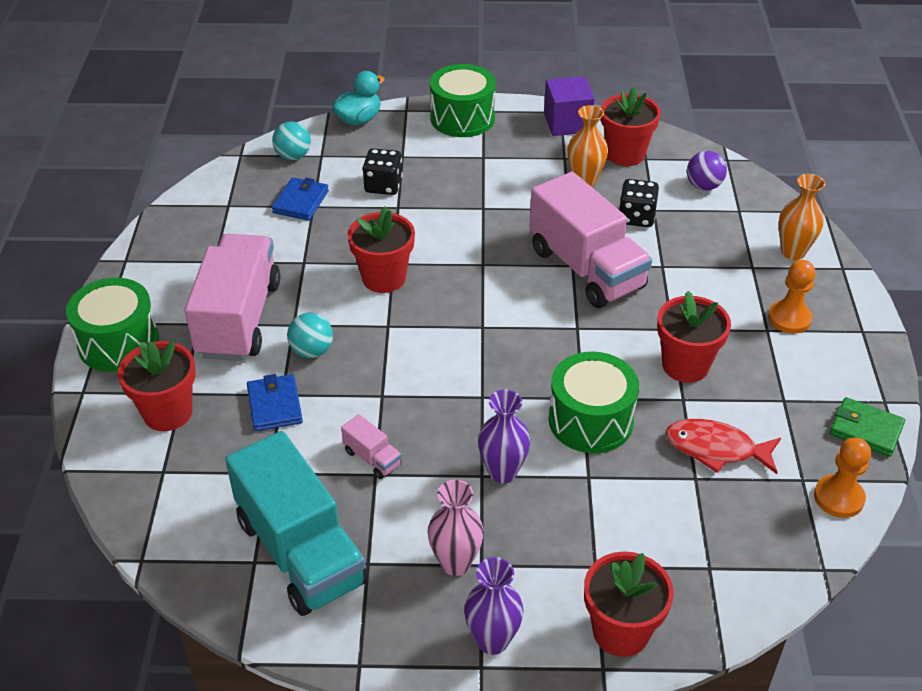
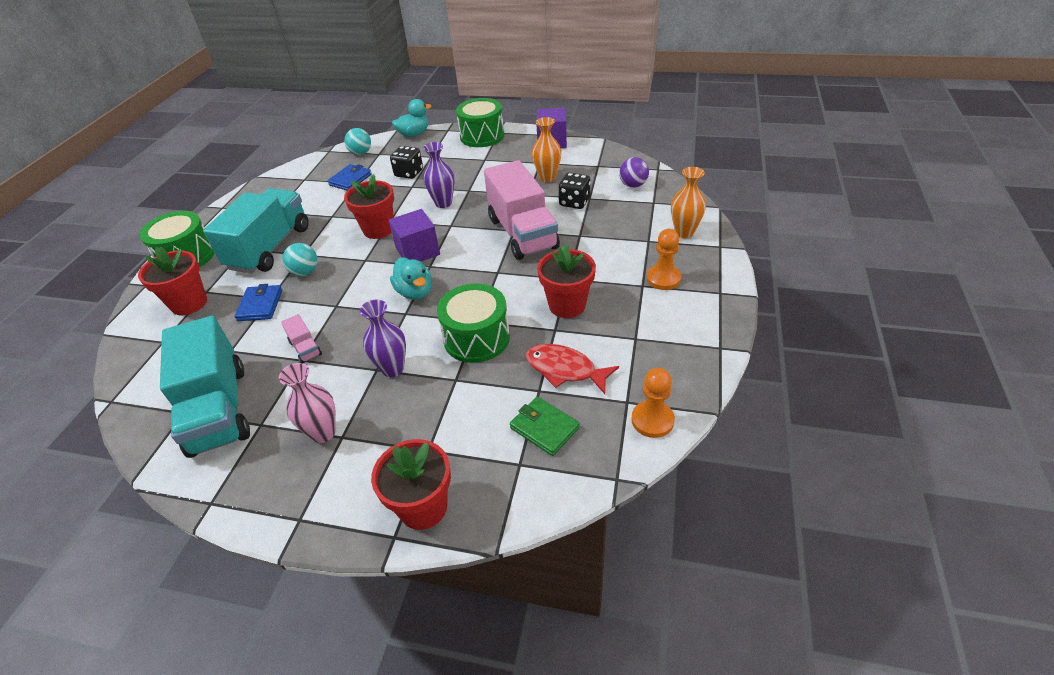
camera: 15 degrees right, 0 degrees up
(239, 319) = (270, 248): pink truck -> turquoise truck
(456, 307) = (417, 251): none -> purple cube
(481, 366) = (415, 292): none -> turquoise duck
(492, 640) = (319, 499): purple vase -> purple vase (443, 203)
(625, 154) = (584, 162): red flower pot -> none
(866, 430) = (696, 368): green wallet -> green wallet (544, 428)

